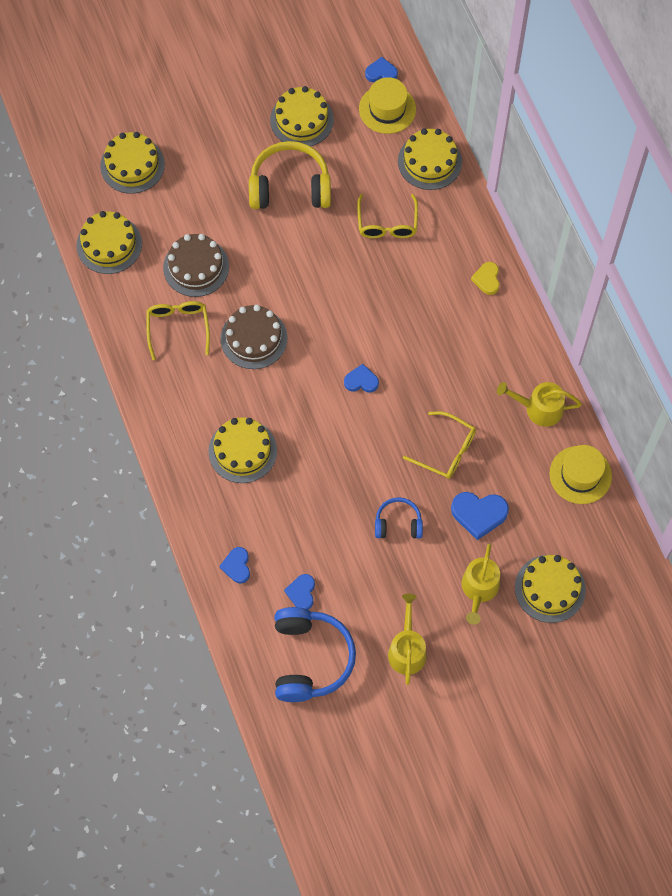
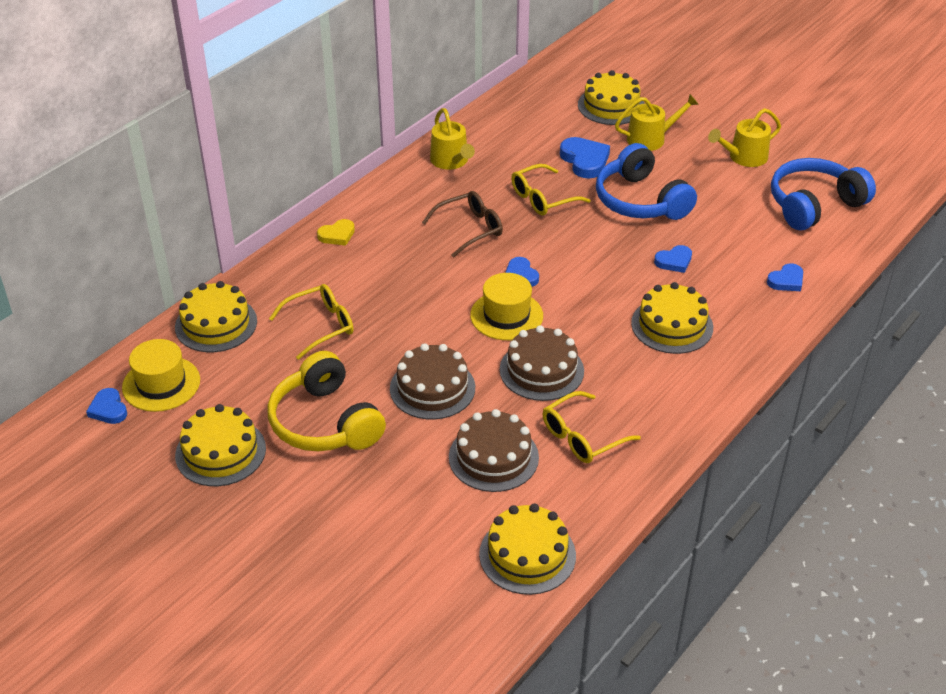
camera: 120 degrees left, 25 degrees down
(132, 165) = (395, 589): yellow cake -> none
(280, 263) = (432, 388): none -> brown cake
(301, 593) = (764, 232): blue heart -> blue heart (674, 261)
(398, 523) = (640, 201): blue headphones -> blue headphones, size x1.85
(438, 375) = (469, 229): none -> brown glasses
(446, 450) = (543, 198): yellow glasses -> yellow glasses turned 120 degrees counterclockwise
(580, 475) = (494, 121): yellow hat -> yellow hat (506, 315)

